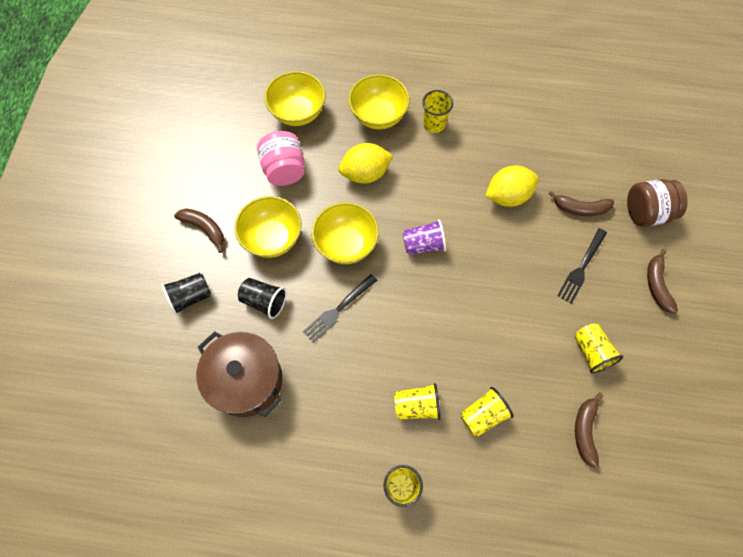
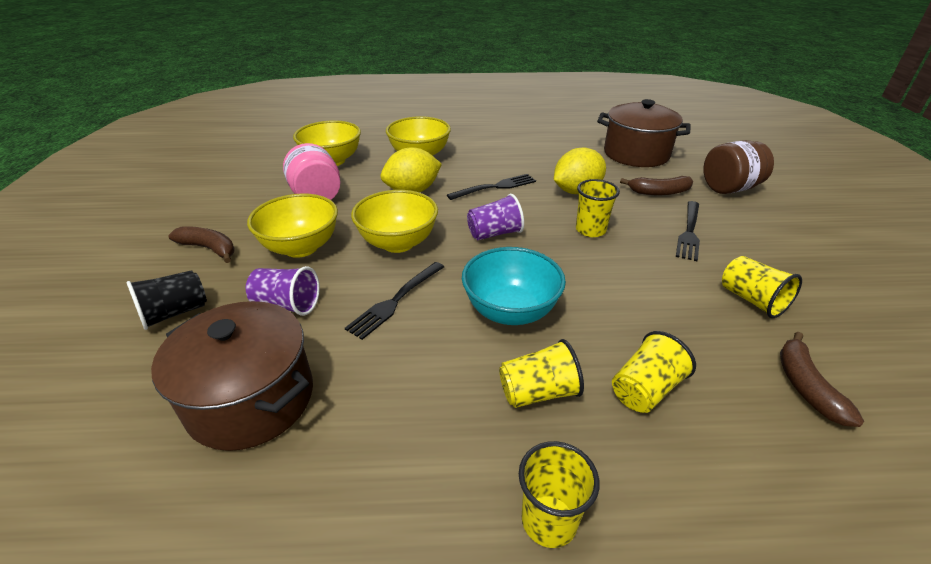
camera: 10 degrees left, 30 degrees down
(264, 301) = (287, 305): black cup -> purple cup
(416, 333) = (510, 311): none -> turquoise bowl
(434, 124) = (479, 156): yellow cup -> yellow cup (590, 230)
(438, 178) = (495, 187): none -> black fork
(585, 142) = (636, 154): none -> brown pot
(657, 285) = (783, 236): brown banana -> none

